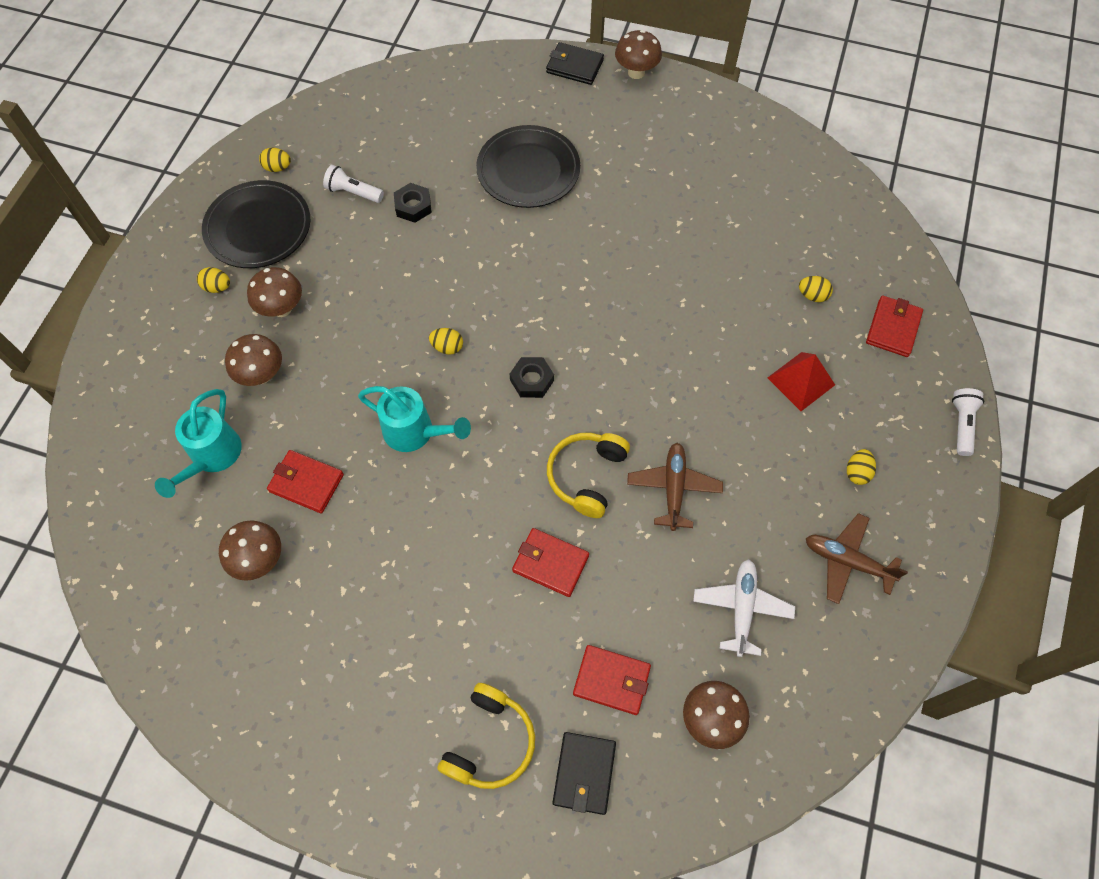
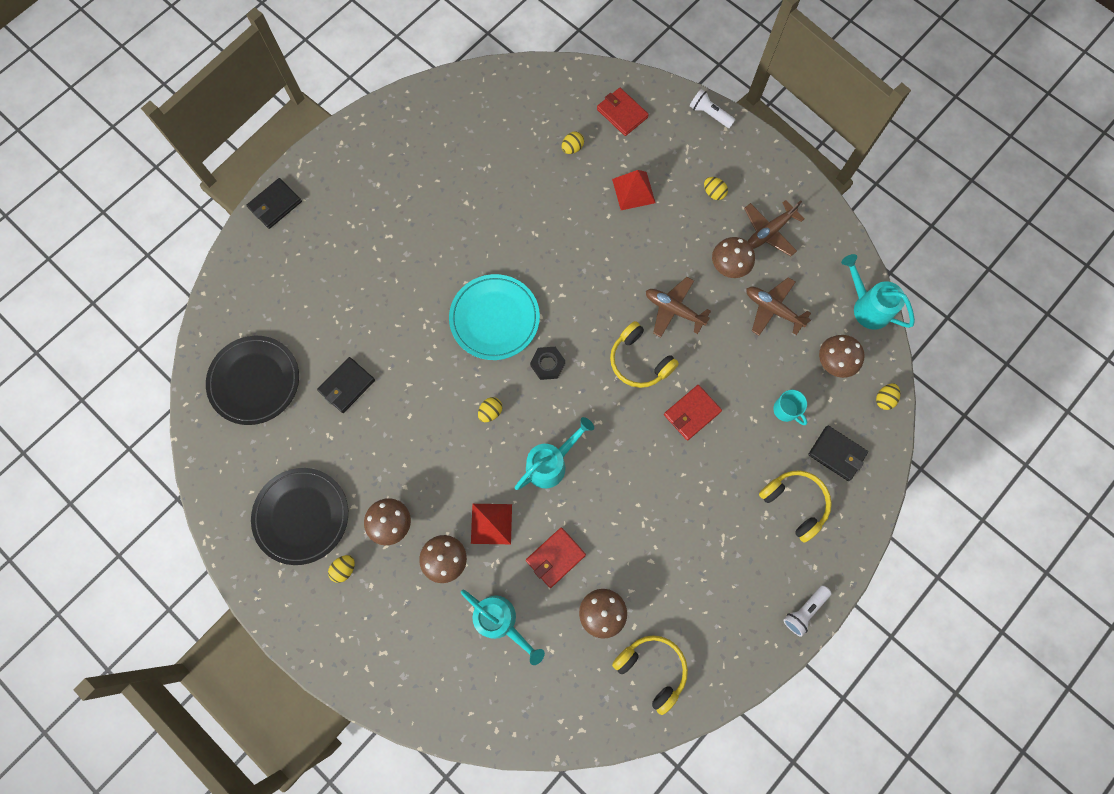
camera: 65 degrees left, 10 degrees up
(211, 645) = (652, 669): none -> yellow headphones
(277, 168) = (246, 479): yellow egg -> yellow egg (884, 399)
(320, 401) = (491, 523): none -> red pyramid
(353, 192) = (307, 427): white flashlight -> white flashlight (804, 611)
(413, 206) = (347, 386): black nut -> black wallet
(528, 170) = (360, 285): black plate -> black plate (255, 381)
(558, 306) = (494, 318): none -> turquoise plate
(611, 680) = (786, 410): red wallet -> turquoise mug
(636, 72) = (308, 163): brown mushroom -> brown mushroom (728, 267)
(741, 608) = (773, 309): white plane -> brown plane
(817, 735) = (867, 307): none -> turquoise watering can

